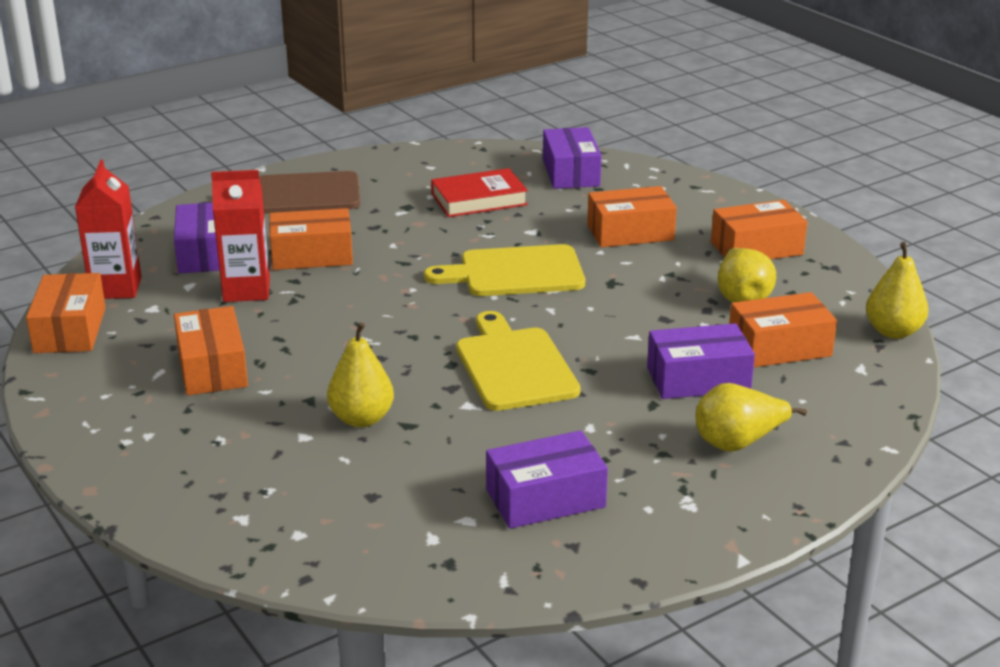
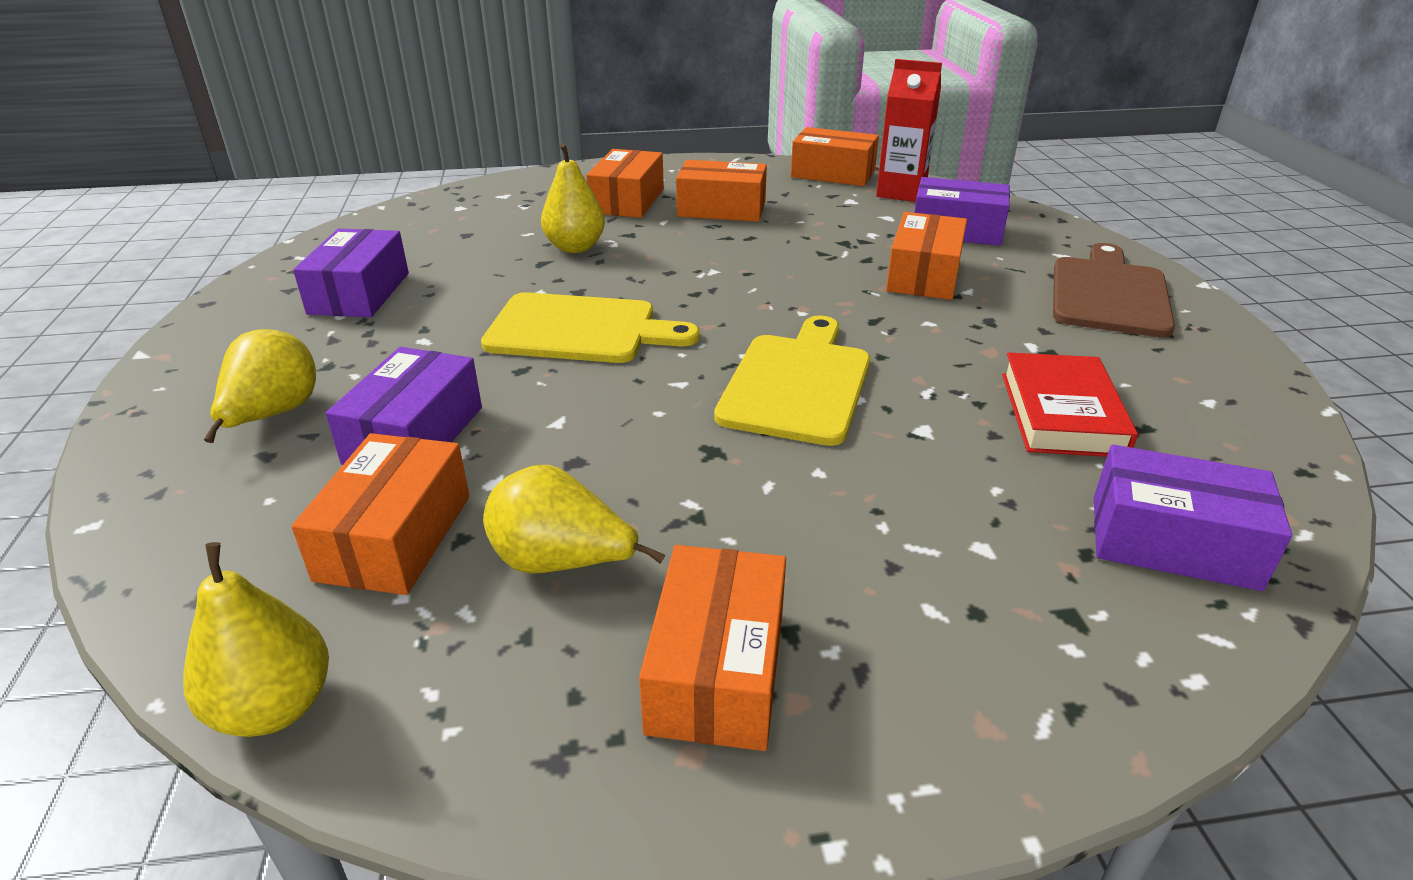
camera: 115 degrees right, 5 degrees up
(246, 290) = (859, 237): red carton -> none
(630, 232) = (871, 526): orange box -> orange box (627, 201)

